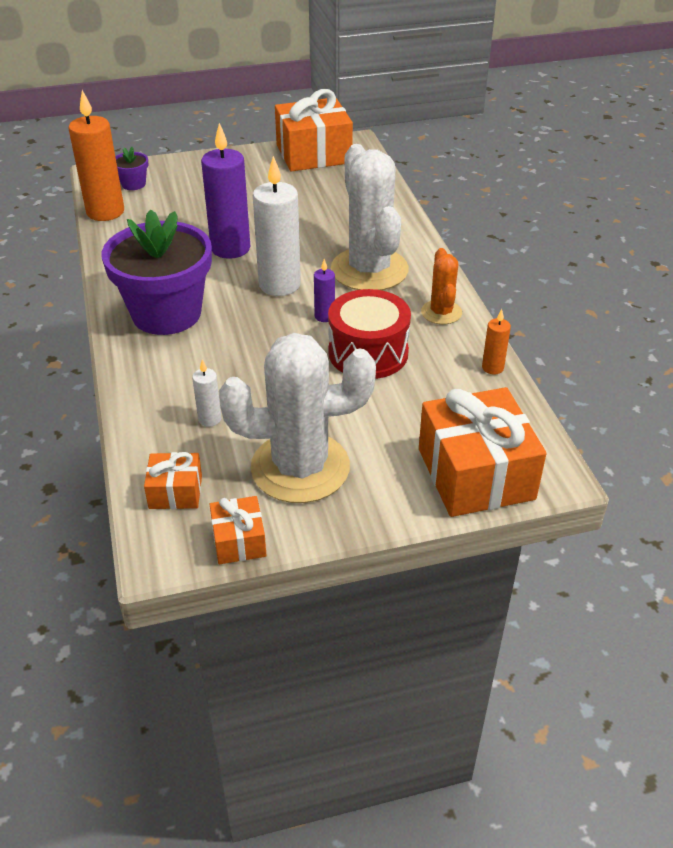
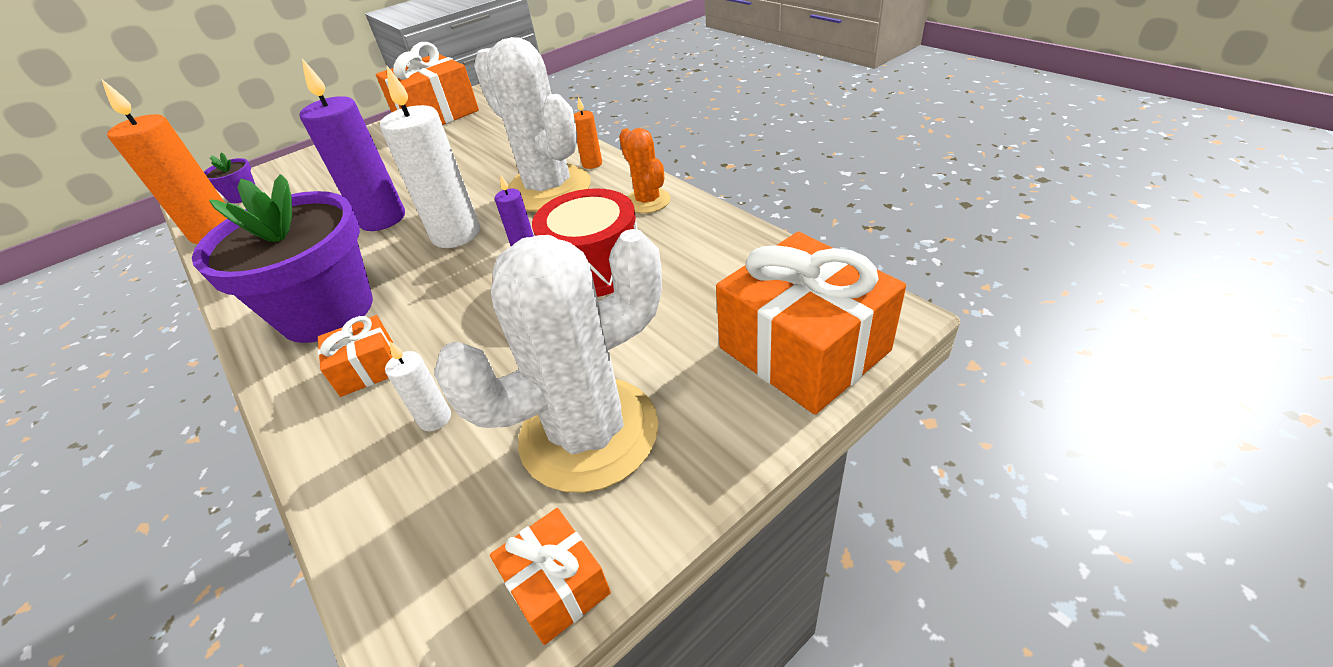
camera: 20 degrees left, 0 degrees up
(175, 492) = (426, 549): orange gift -> orange gift (367, 368)
(492, 368) = (736, 232): orange candle -> orange candle (592, 164)

